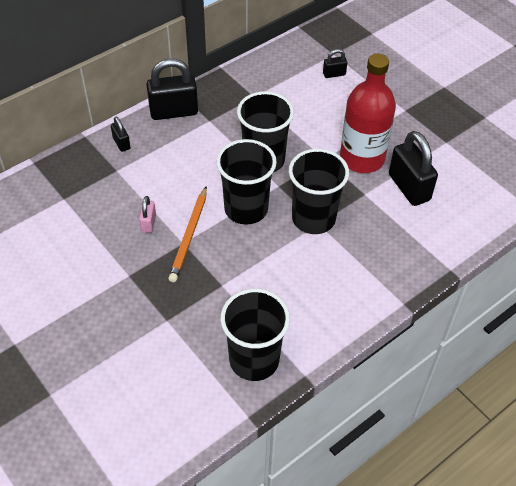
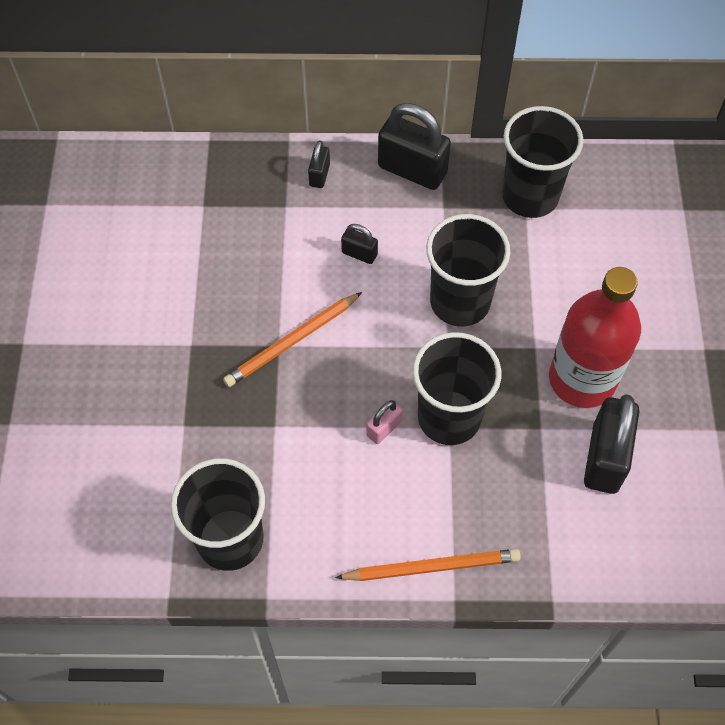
camera: 40 degrees right, 10 degrees up
(148, 223) = (263, 296): pink padlock -> pink padlock (384, 428)
(246, 209) = (383, 351): black cup -> black cup (530, 196)
(334, 74) = (656, 239): black padlock -> black padlock (359, 253)
(376, 296) = (431, 566): none -> orange pencil

